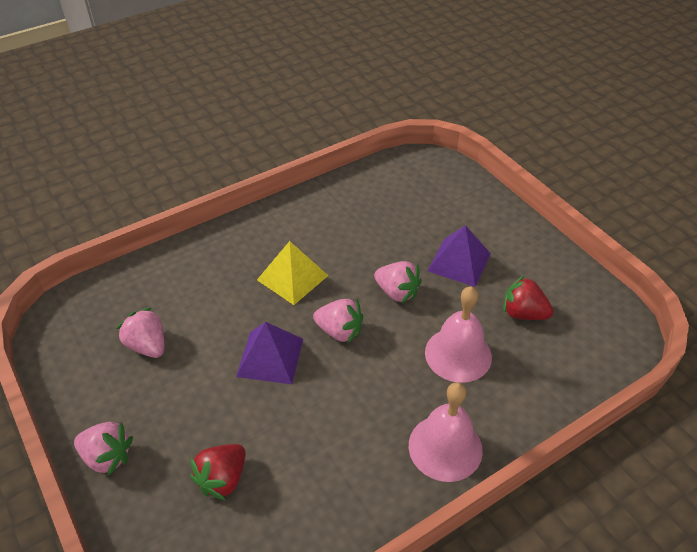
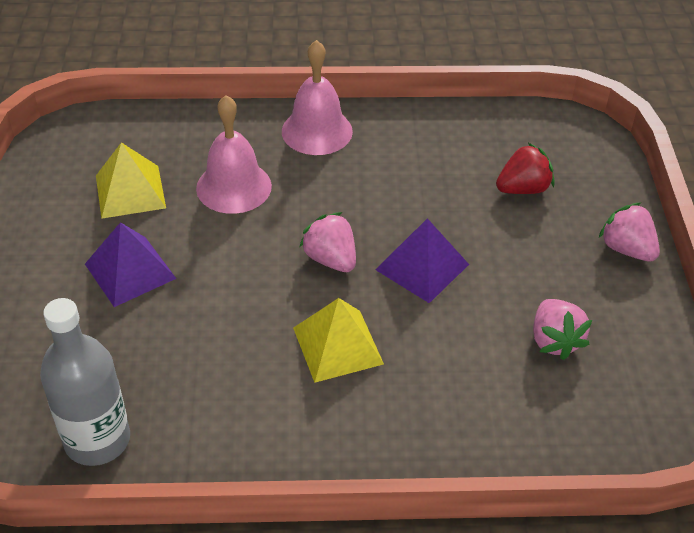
camera: 150 degrees left, 0 degrees up
(381, 180) = (97, 440): none -> grey bottle
(397, 292) = (233, 270): pink strawberry -> none
(523, 313) = (130, 191): red strawberry -> yellow pyramid

